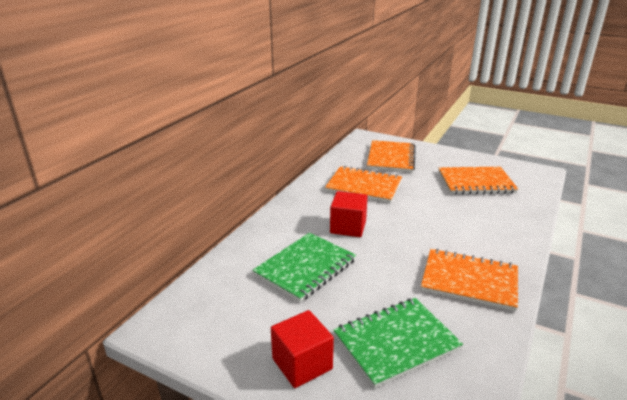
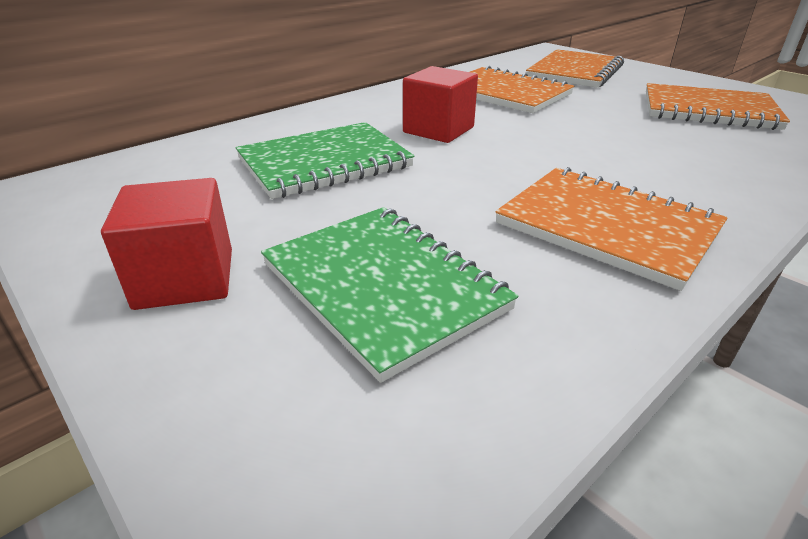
camera: 20 degrees right, 5 degrees up
(396, 342) = (382, 286): green notebook -> green notebook turned 60 degrees clockwise

